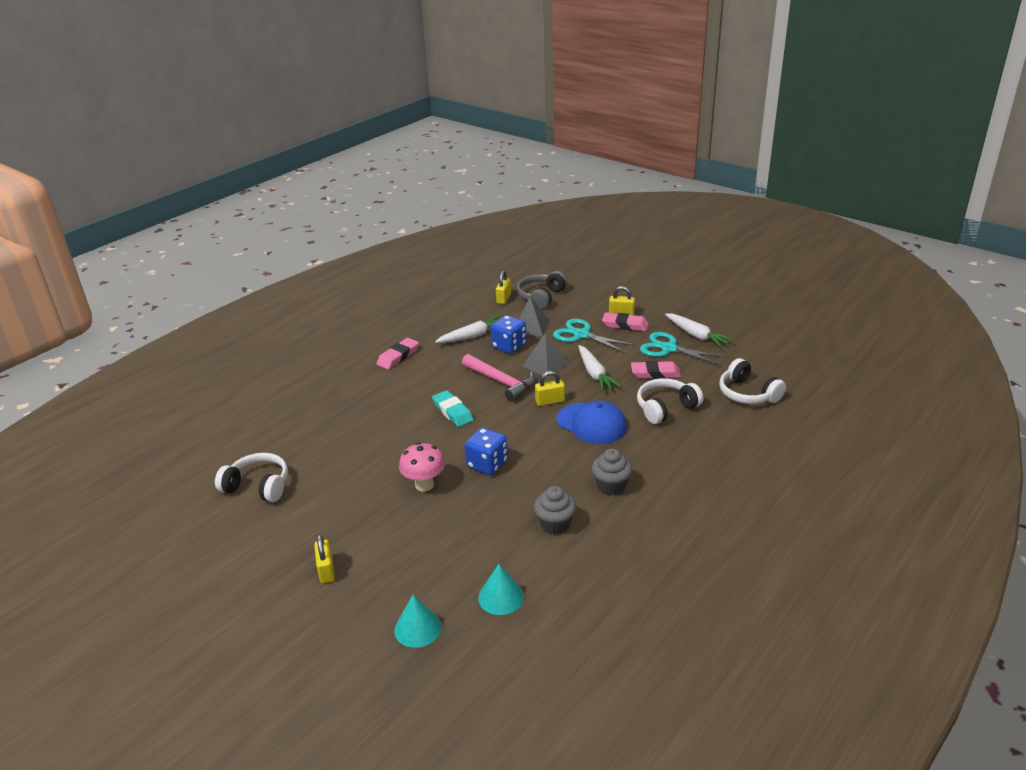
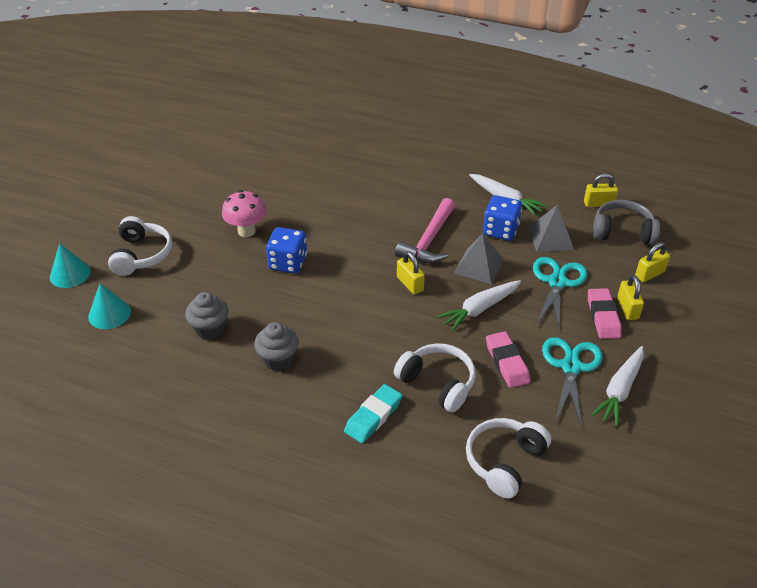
camera: 70 degrees right, 10 degrees up
(258, 486) = (221, 142): white headphones -> white headphones (141, 255)
(326, 570) = (129, 207): yellow padlock -> yellow padlock (649, 274)
(398, 356) = (440, 161): pink eraser -> none
(453, 412) = (363, 220): turquoise eraser -> turquoise eraser (373, 416)
(591, 424) = (381, 324): blue cap -> none

